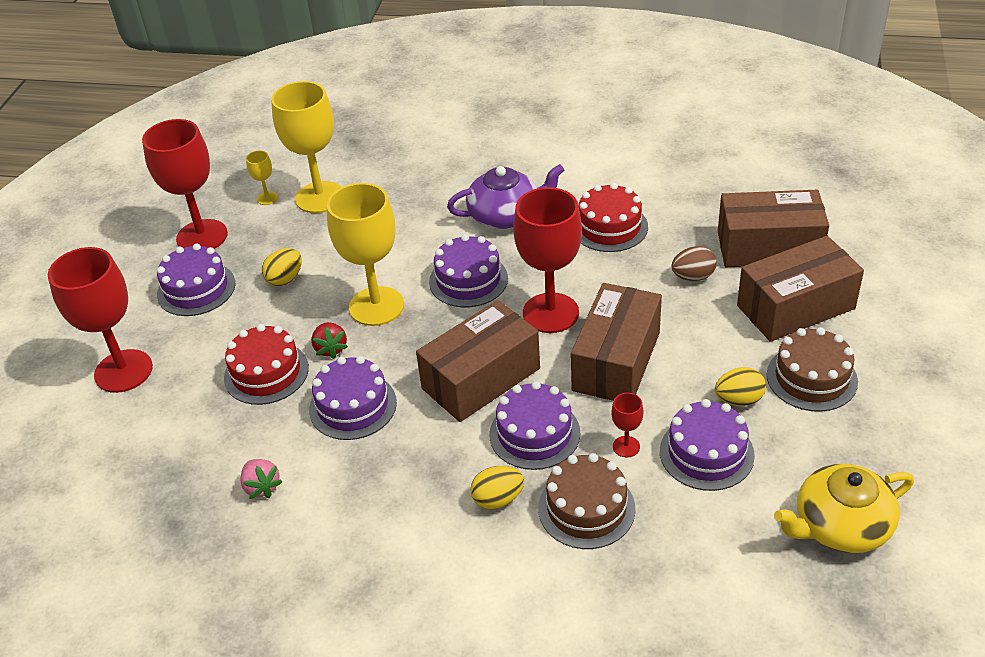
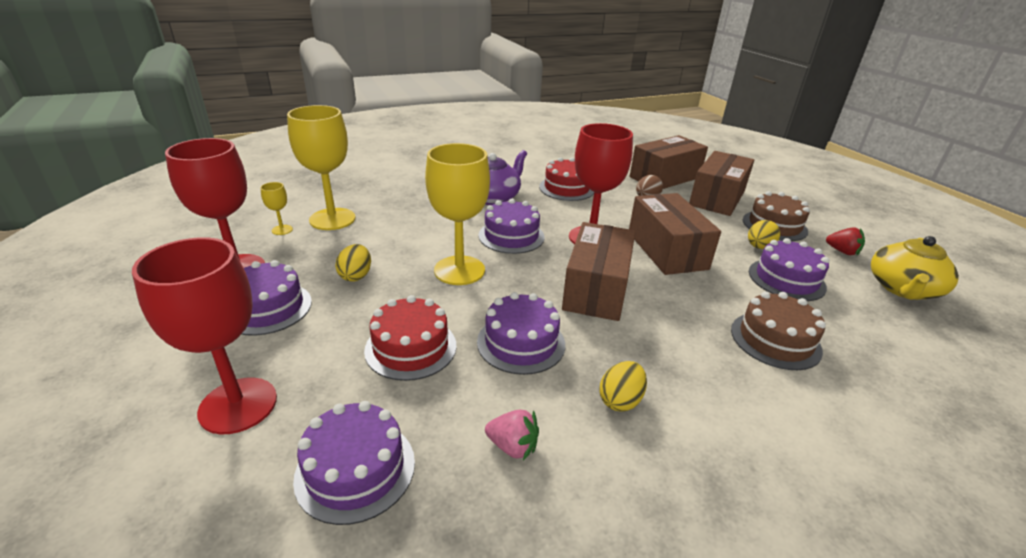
camera: 40 degrees left, 10 degrees down
(331, 348) = (453, 309): red strawberry -> red strawberry (842, 252)
(498, 499) = (715, 361): yellow egg -> yellow egg (620, 400)
(534, 433) = (678, 308): purple cake -> purple cake (355, 469)
(626, 446) = (741, 293): red goblet -> none

